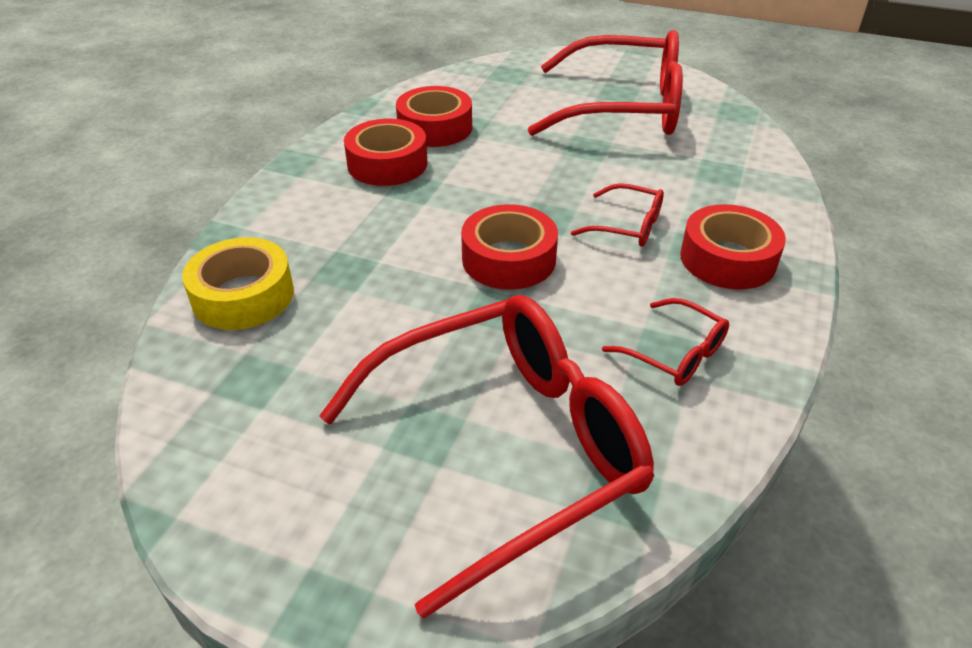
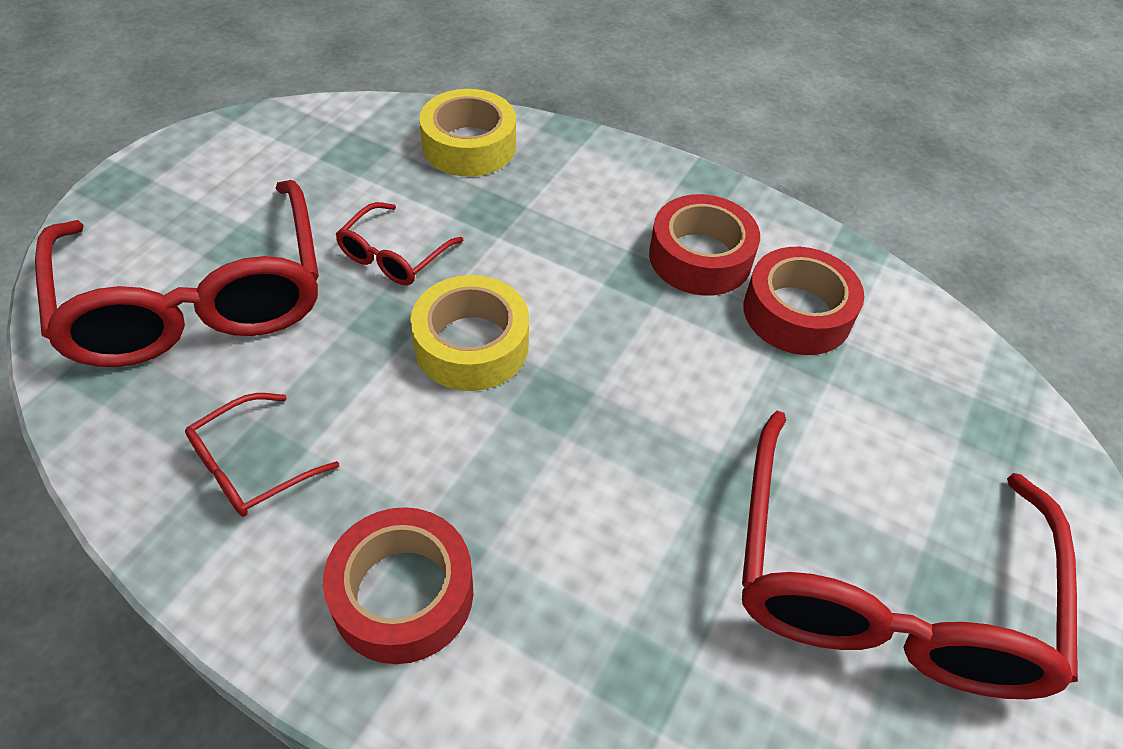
camera: 95 degrees right, 10 degrees up
(509, 259) = (471, 345): red tape -> yellow tape
(627, 226) = (511, 487): red glasses -> red glasses (394, 256)

